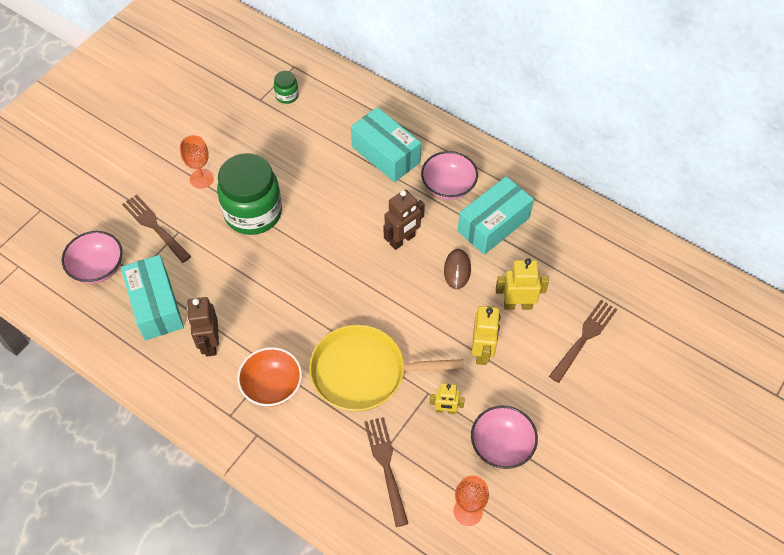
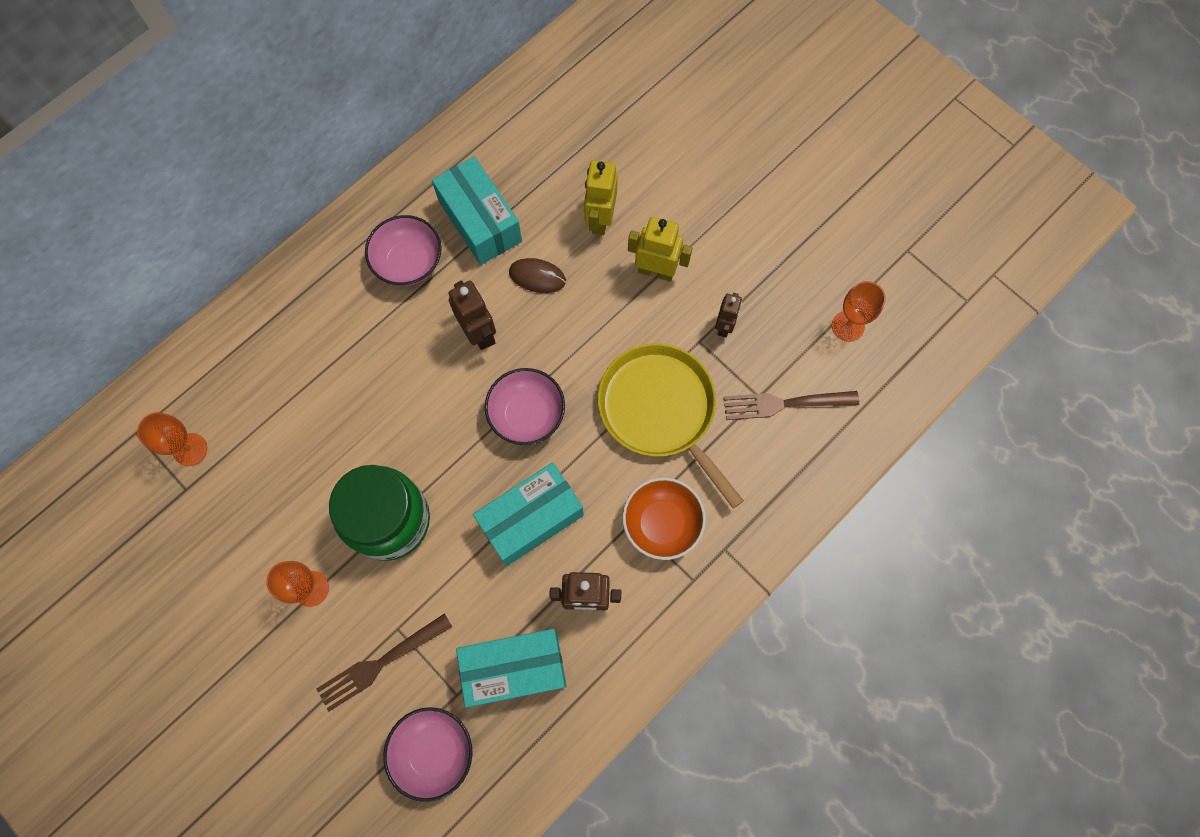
camera: 80 degrees left, 15 degrees up
(287, 96) = (190, 449): green jar -> orange goblet
(363, 372) = (660, 410): yellow pan -> yellow pan turned 135 degrees clockwise
(385, 154) = (335, 330): turquoise box -> turquoise box (531, 518)
(445, 410) = (724, 326): yellow robot -> brown robot
(501, 446) = (776, 276): pink bowl -> pink bowl (527, 414)
(584, 339) = (658, 160): brown fork -> none

